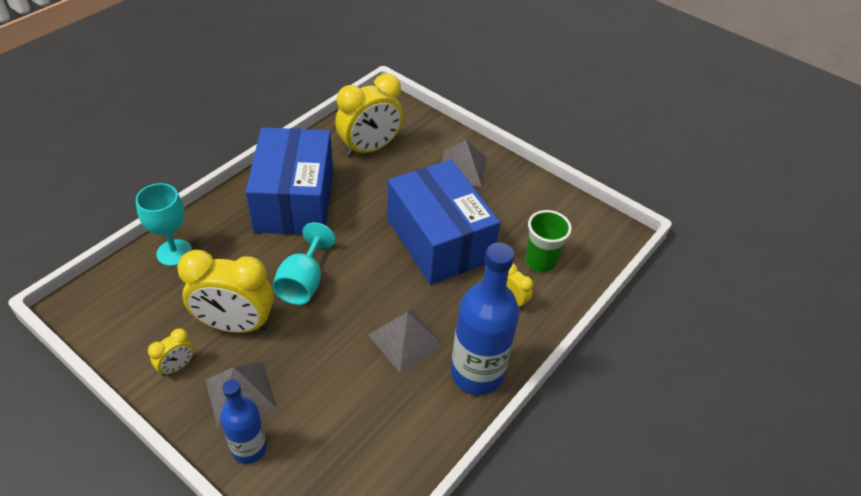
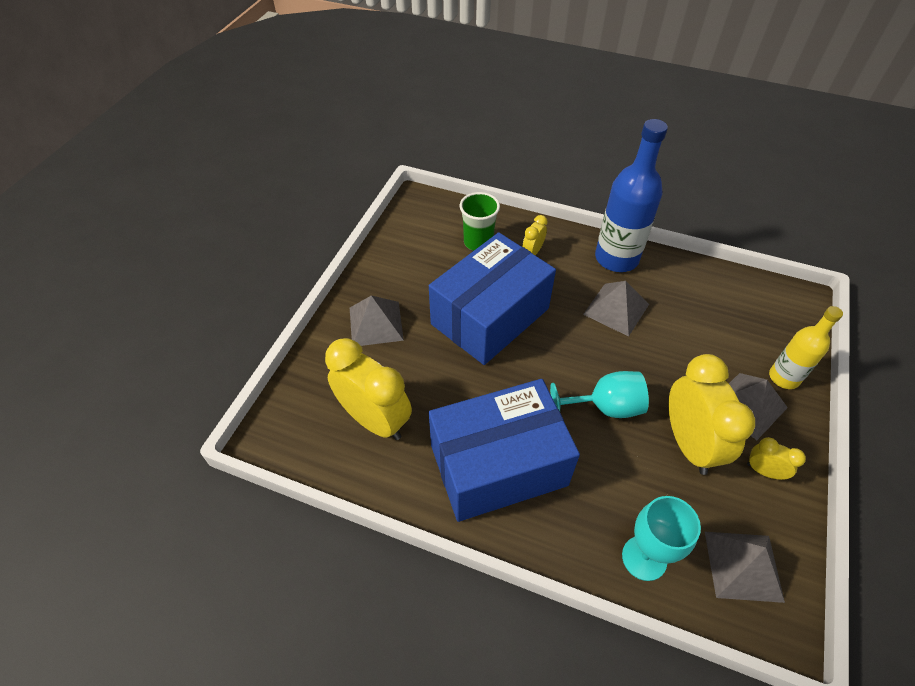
camera: 105 degrees left, 5 degrees up
(125, 308) = (743, 566): none -> grey pyramid
(249, 448) = (784, 377): blue bottle -> yellow bottle

